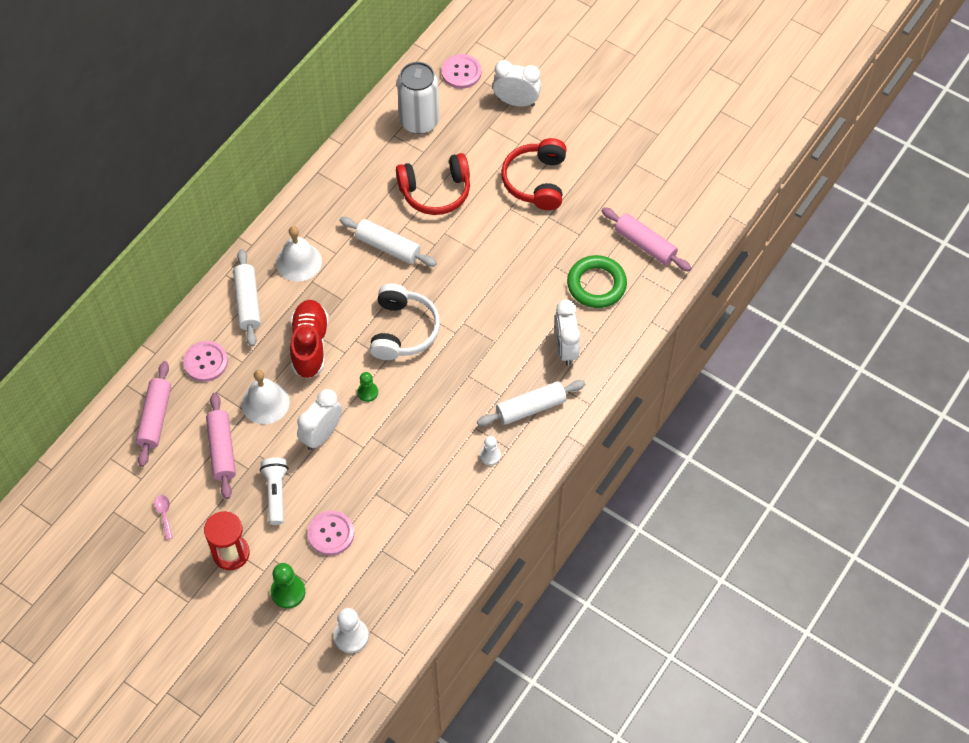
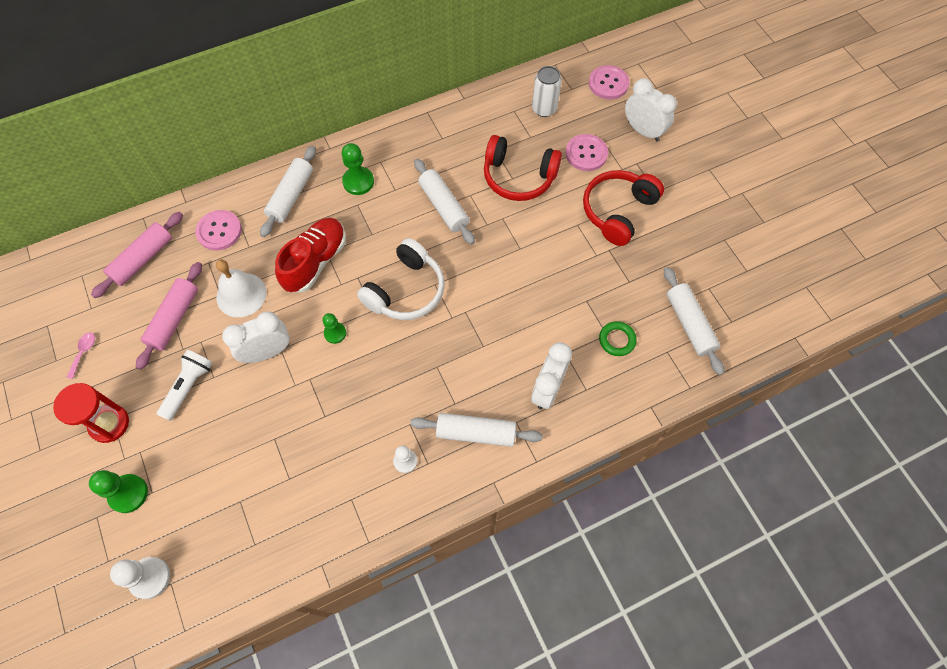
camera: 30 degrees right, 5 degrees up
(299, 262) = (358, 182): white bell -> green pawn
(331, 534) = (207, 456): pink button -> pink button (586, 153)
(419, 121) = (544, 109): white can -> white can, size x0.64
(596, 284) = (617, 340): green ring -> green ring, size x0.56
(645, 244) = (689, 324): pink rolling pin -> white rolling pin

